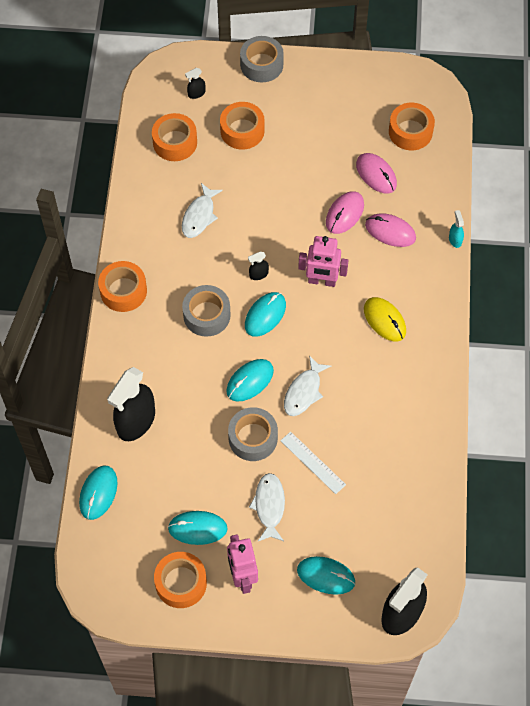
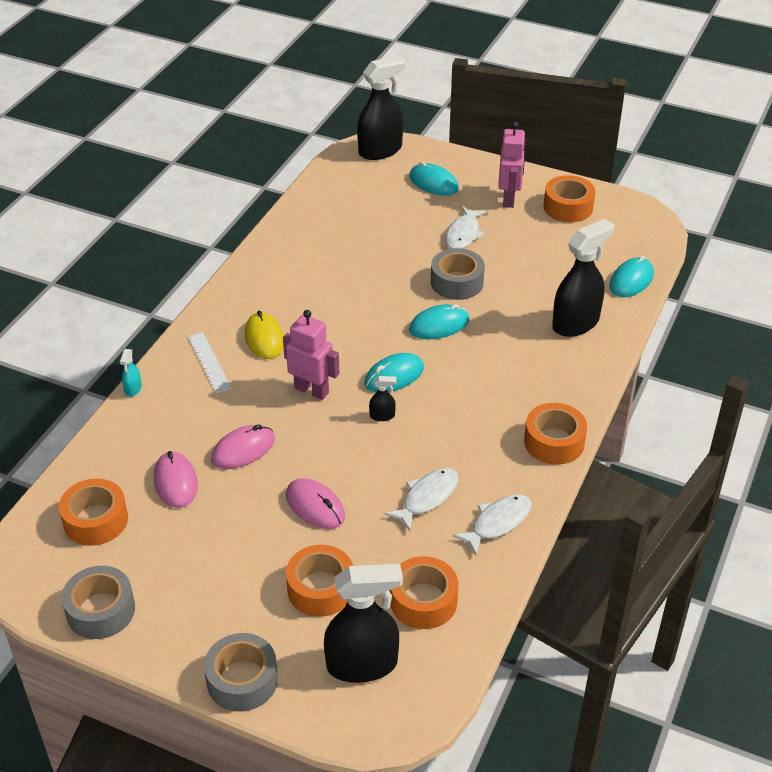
camera: 160 degrees left, 20 degrees down
(196, 93) = (362, 664): black spray bottle -> black spray bottle, size x2.37
(197, 528) = (539, 235): turquoise mouse -> none
(206, 315) = (462, 393): grey tape -> grey tape (100, 610)
(304, 391) = (386, 303): white fish -> white fish (497, 523)
(313, 462) = (405, 252): white ruler -> white ruler (209, 362)
(390, 231) = (201, 417): pink mouse -> pink mouse (315, 506)

